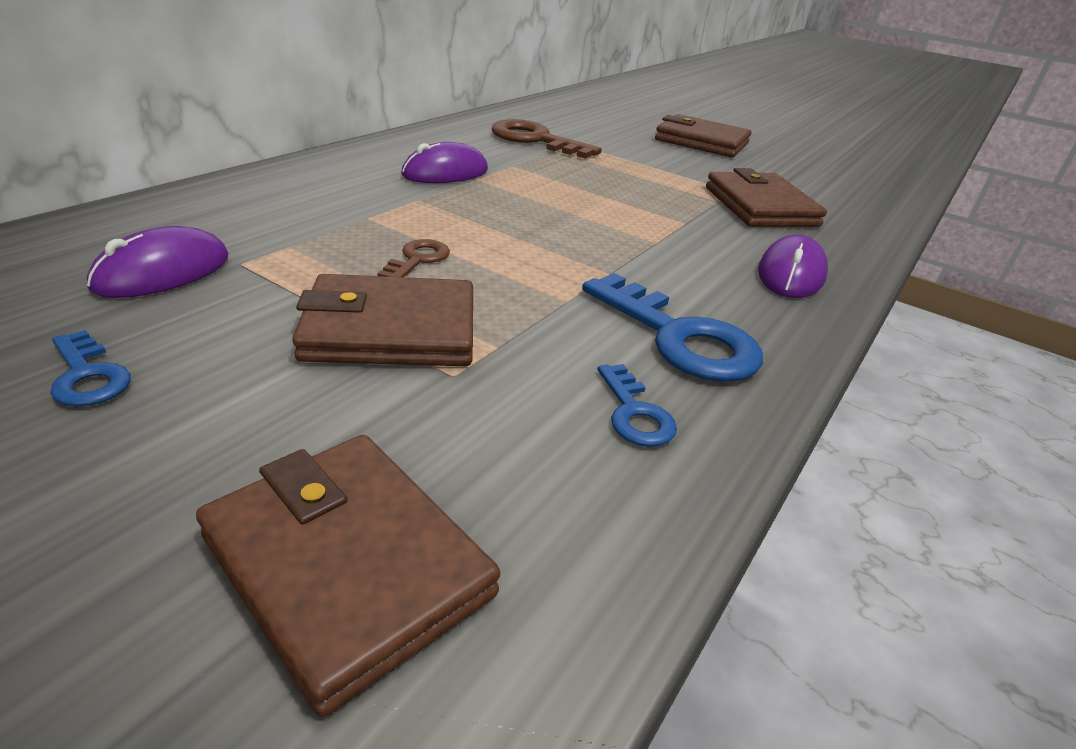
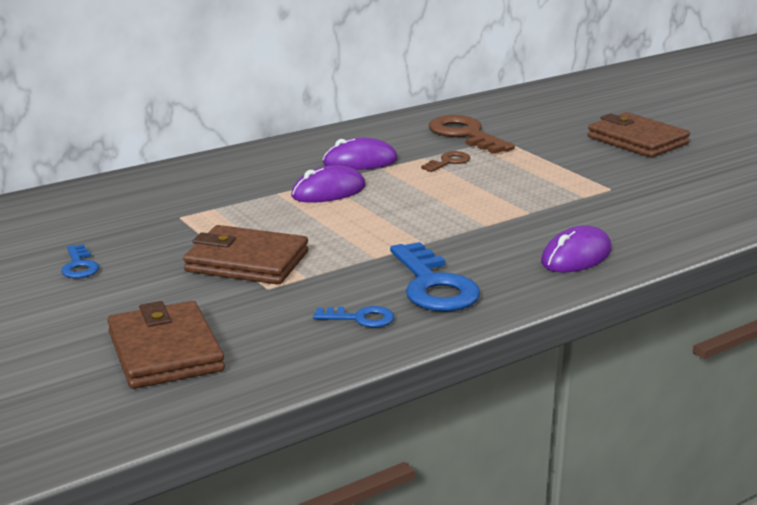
camera: 25 degrees right, 10 degrees down
(162, 272) = (133, 218): purple mouse -> purple mouse (328, 191)
(418, 260) = (292, 223): brown key -> brown key (449, 162)
(634, 413) = (360, 318): blue key -> blue key turned 90 degrees counterclockwise
(760, 206) = (619, 204): brown wallet -> none

